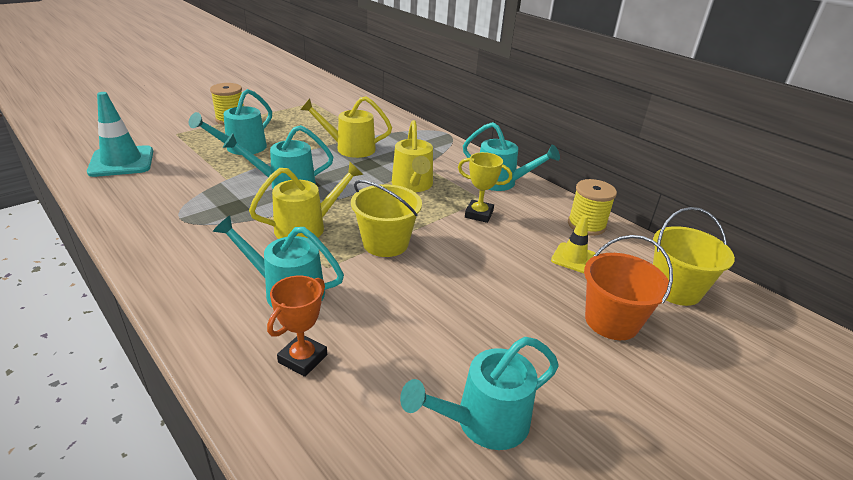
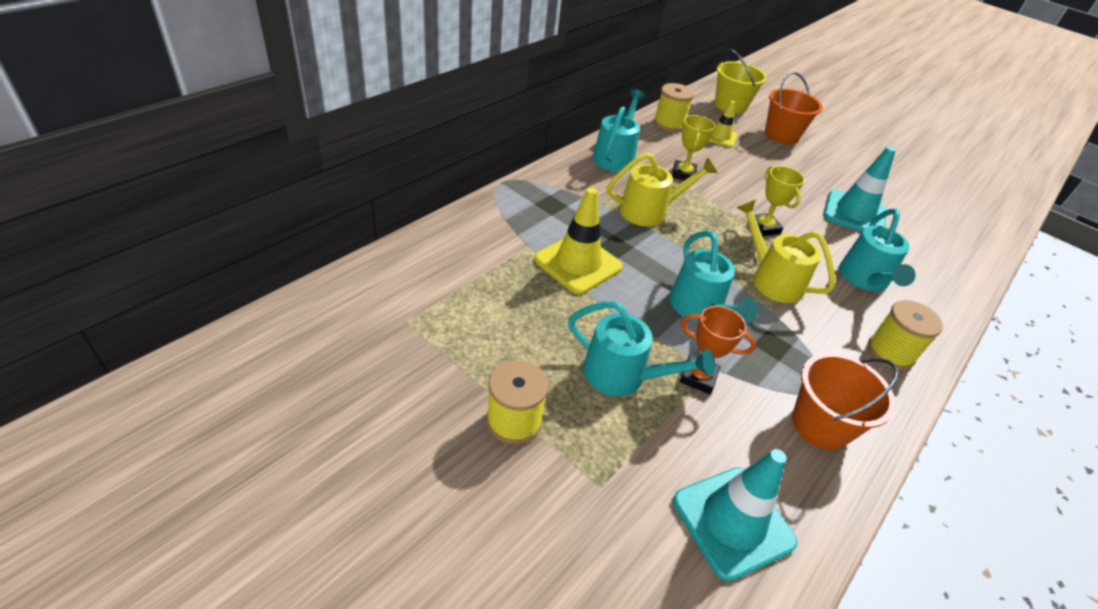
camera: 100 degrees left, 10 degrees up
(150, 207) = (820, 425): none -> orange bucket
(186, 270) = (890, 352): none -> yellow spool
(302, 358) = (919, 262): orange trophy -> orange trophy (698, 377)
(349, 148) = (578, 263): yellow watering can -> yellow traffic cone
(385, 243) = (763, 228): yellow bucket -> yellow trophy
(413, 331) = (854, 213): none -> turquoise traffic cone
(482, 422) = (900, 190): turquoise watering can -> none

